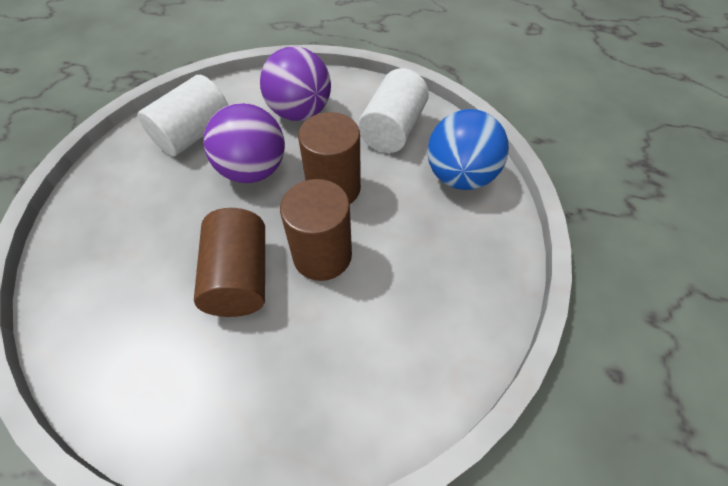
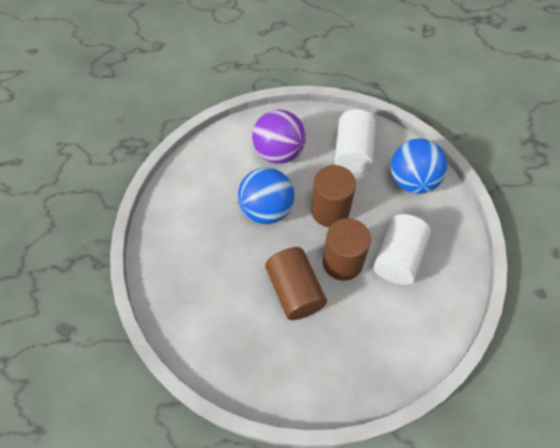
camera: 15 degrees left, 5 degrees up
(194, 134) = (207, 189): white cylinder -> white cylinder (398, 258)
(253, 170) = (266, 209): purple ball -> blue ball

